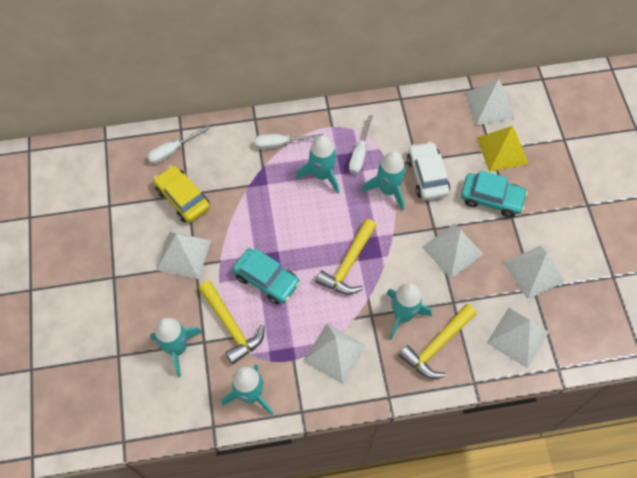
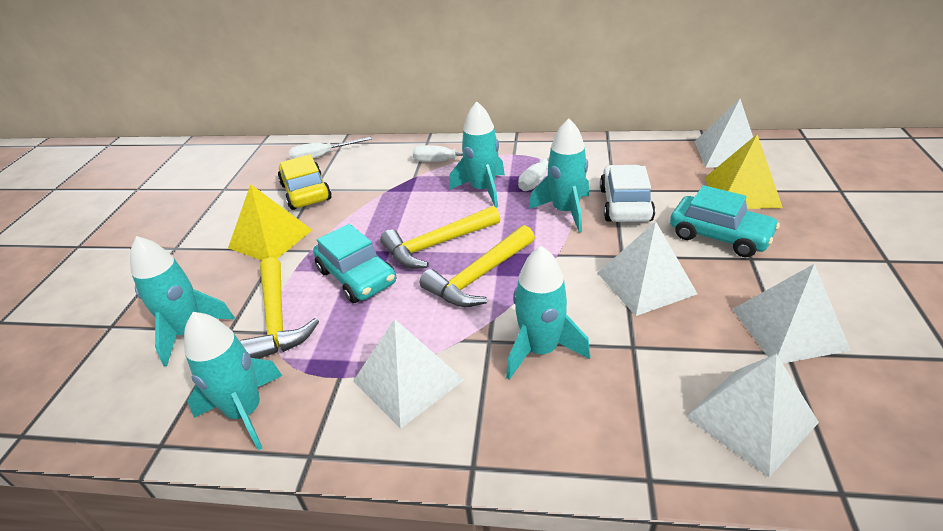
camera: 20 degrees right, 25 degrees down
(183, 255) = (270, 238): white pyramid -> yellow pyramid
(436, 346) = (588, 403): yellow hammer -> yellow hammer (437, 245)

